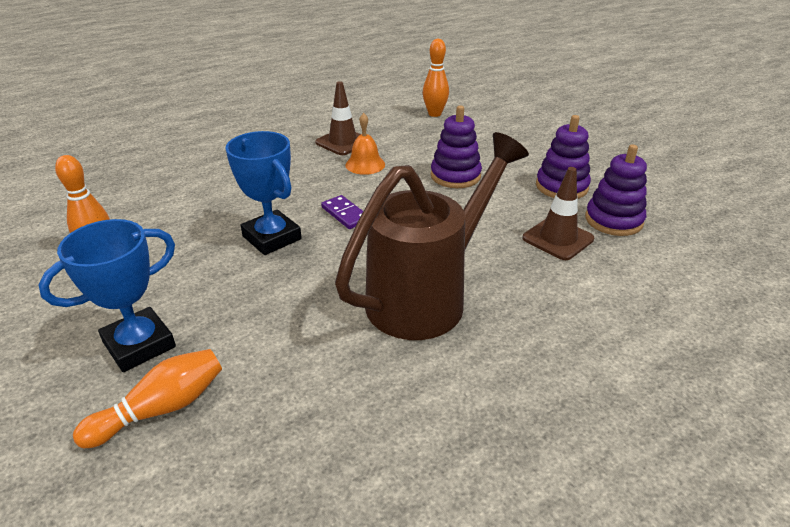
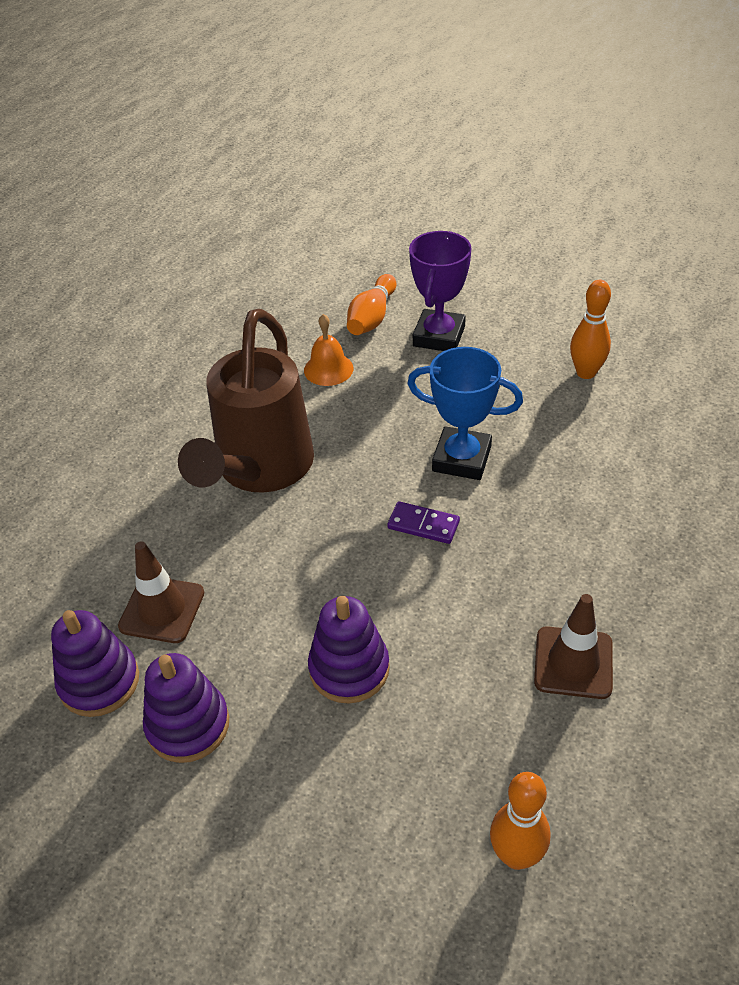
camera: 150 degrees right, 10 degrees up
(139, 345) = (439, 336): blue trophy -> purple trophy
(365, 164) = (489, 626): orange bell -> orange bell (328, 369)

